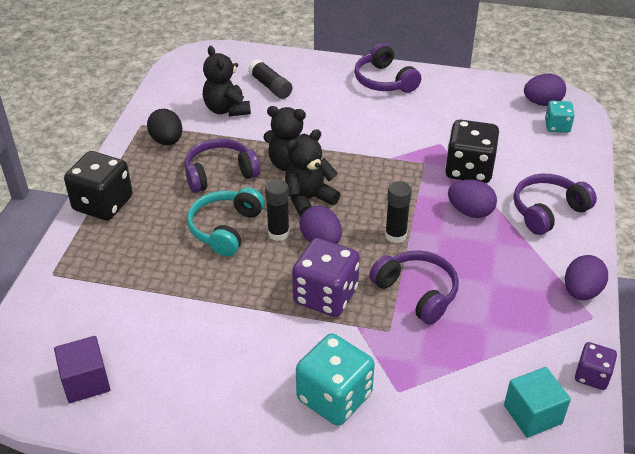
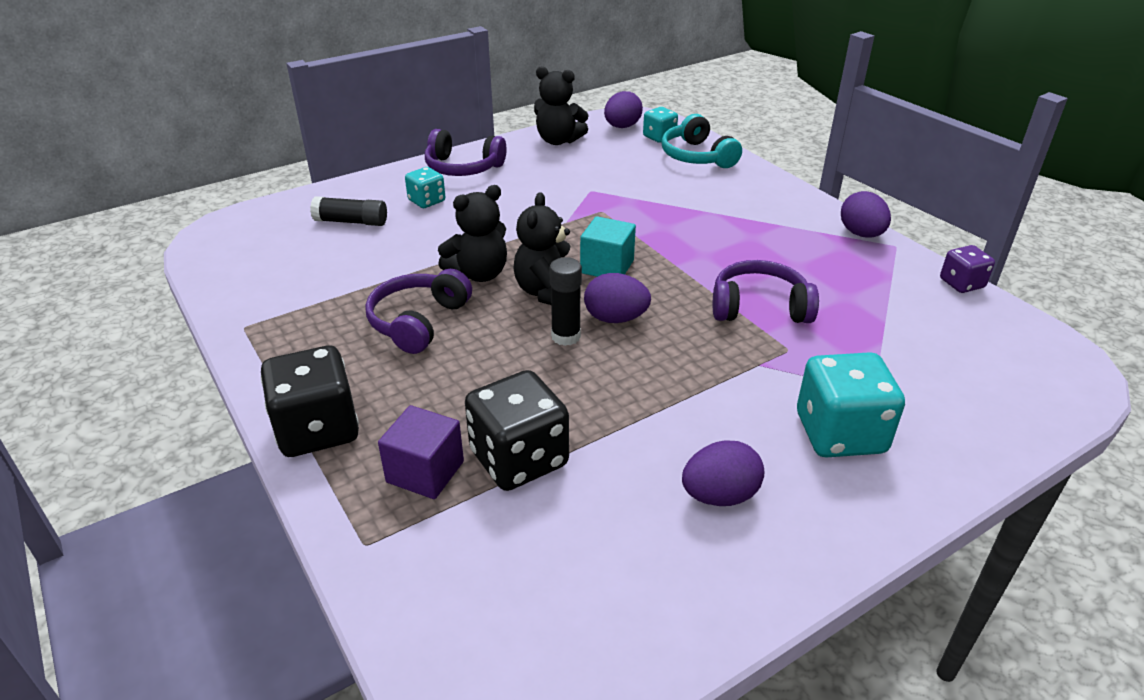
camera: 45 degrees left, 5 degrees down
(86, 382) = (595, 621): purple cube -> purple cube (425, 472)
(167, 141) = (304, 325): black egg -> none
(225, 229) = (506, 365): turquoise headphones -> turquoise headphones (697, 156)
(226, 109) = (332, 263): black teddy bear -> black teddy bear (558, 140)
(325, 296) = (694, 359): purple dice -> none
(329, 95) = (427, 201): none -> turquoise dice
(395, 235) = (670, 276): black glue stick -> none
(469, 169) = (645, 197): black dice -> black dice (519, 459)
(470, 212) = (697, 226): purple egg -> purple egg (719, 496)
(532, 414) = (977, 335): turquoise cube -> turquoise cube (607, 267)
(547, 211) = (749, 195): purple headphones -> none

